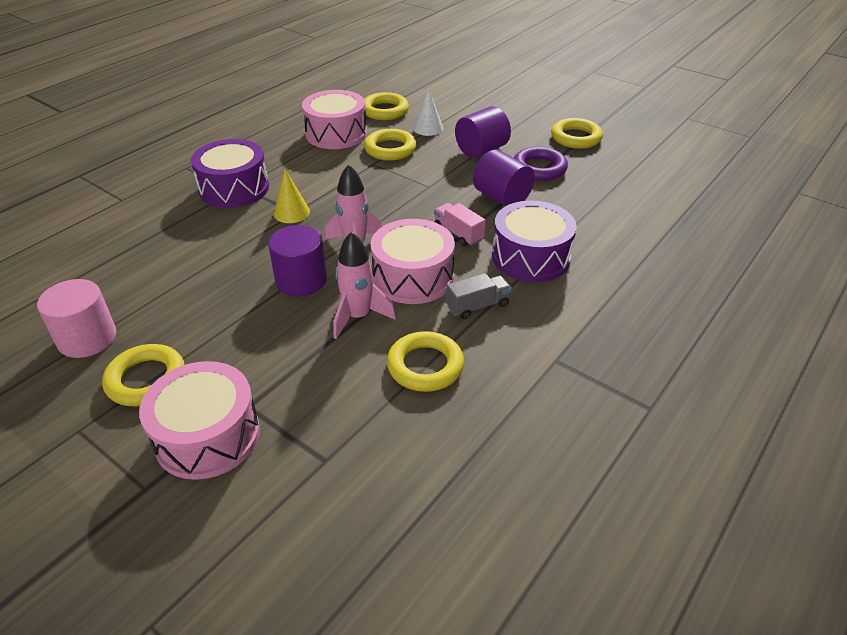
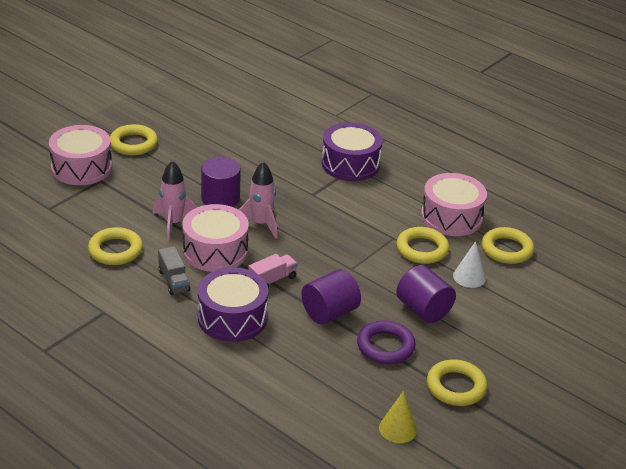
camera: 90 degrees right, 5 degrees down
(87, 338) = (176, 120): pink cylinder -> none
(291, 212) = (312, 193): yellow cone -> yellow cone (398, 428)

